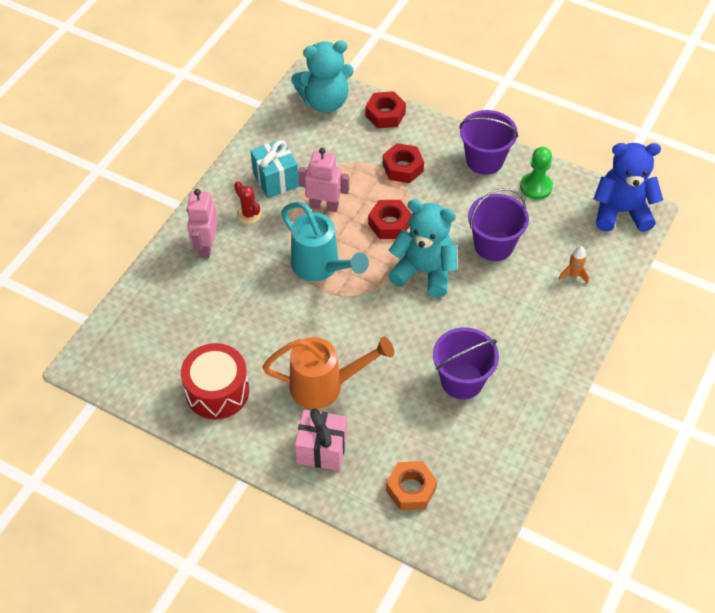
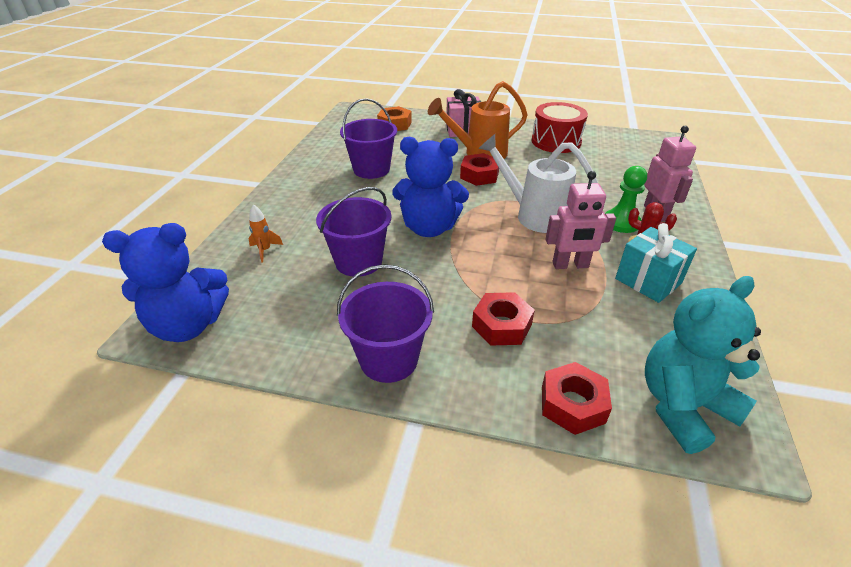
camera: 165 degrees right, 15 degrees down
(321, 267) = (533, 215): turquoise watering can -> white watering can
(389, 224) = (485, 261): red nut -> red nut (479, 175)
(424, 271) = (429, 228): turquoise teddy bear -> blue teddy bear
(536, 187) = (308, 335): green pawn -> green pawn (621, 222)

